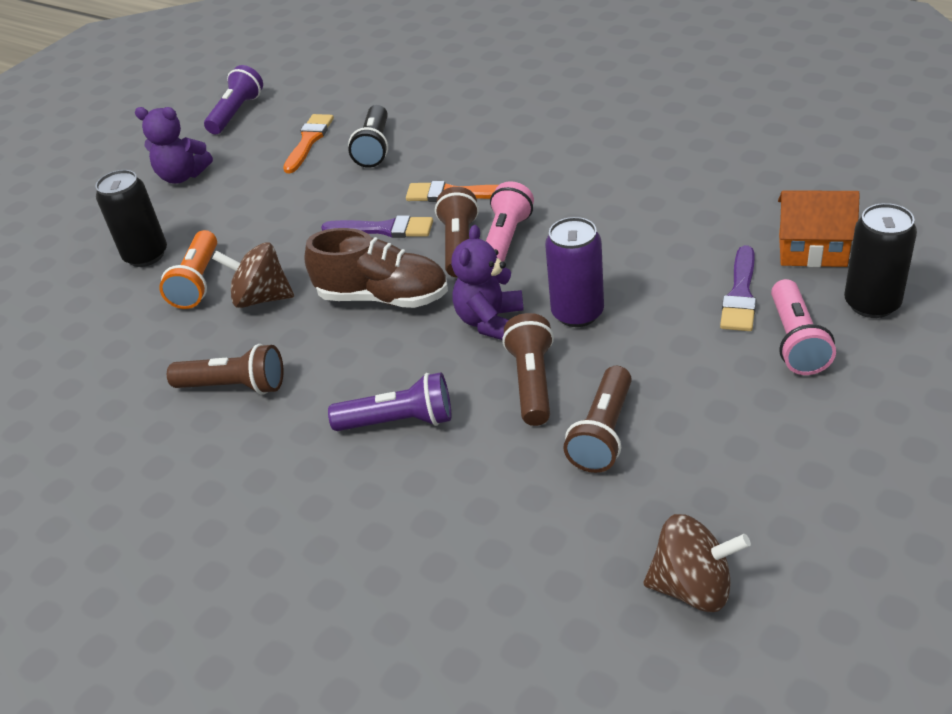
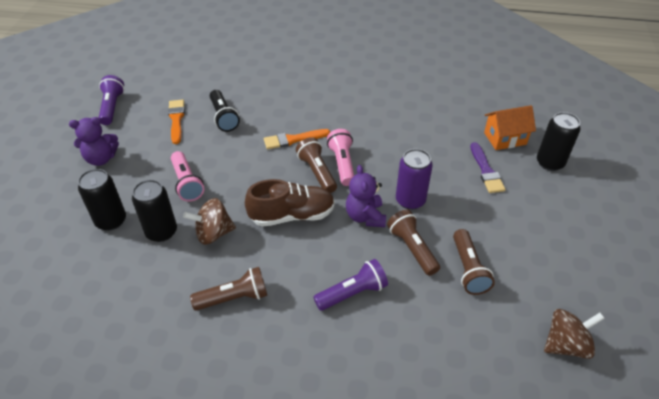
camera: 30 degrees left, 5 degrees up
(197, 282) = (161, 232): orange flashlight -> black can
(384, 229) = (264, 170): purple brush -> none
(796, 341) = (528, 192): pink flashlight -> pink flashlight (187, 183)

